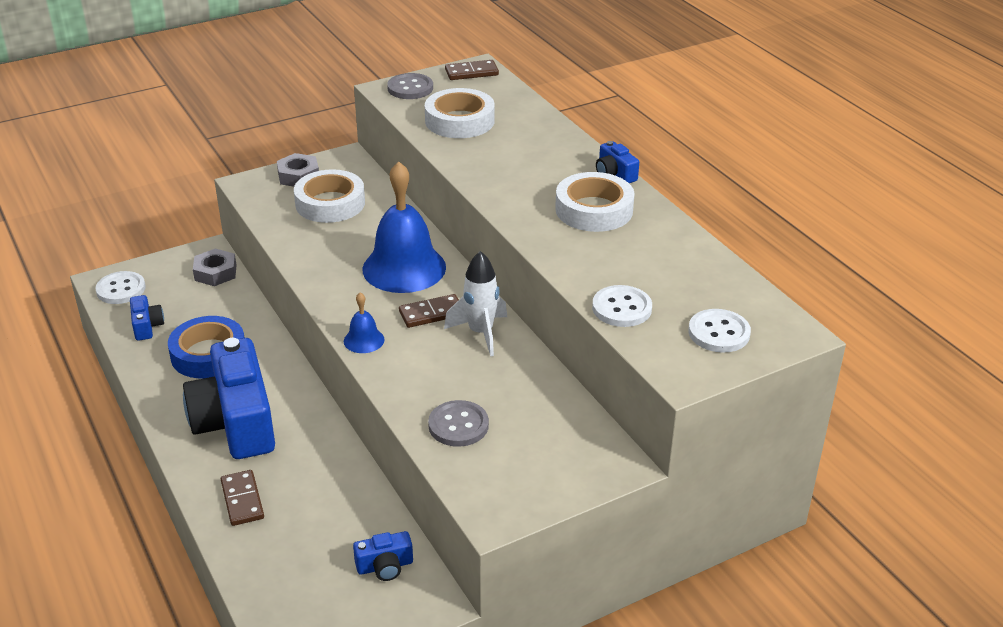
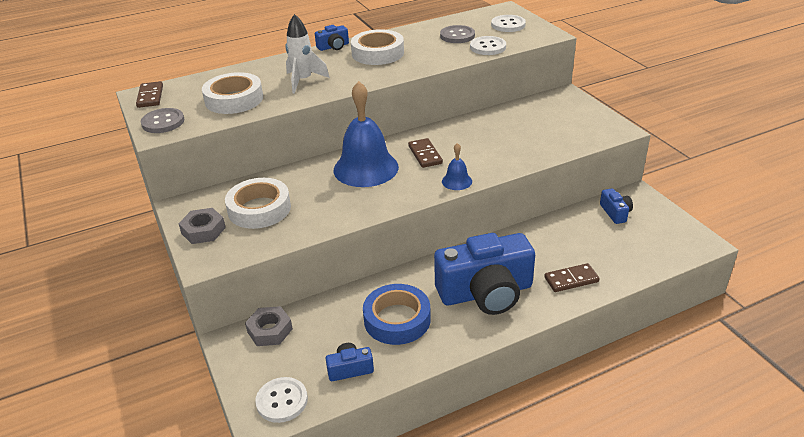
camera: 85 degrees left, 0 degrees up
(458, 425) = (544, 142): grey button -> grey button (457, 36)
(480, 333) = (448, 136): white rocket -> white rocket (303, 81)

